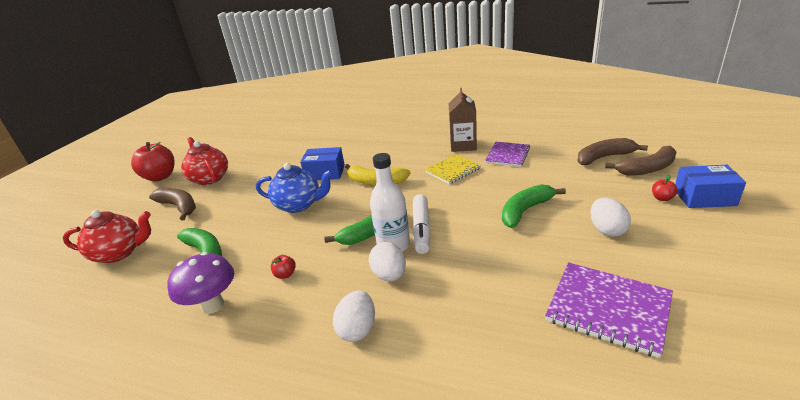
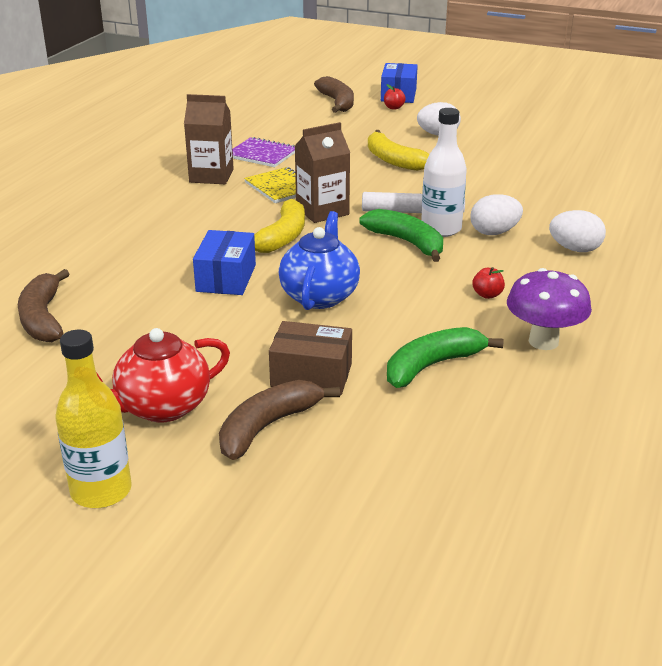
camera: 90 degrees left, 0 degrees up
(119, 253) = (409, 467): red teapot -> none
(160, 177) = (101, 491): red apple -> yellow bottle
(216, 213) = (311, 375): none -> brown box
(417, 190) = (322, 211): none -> brown carton
(525, 211) = (393, 160): green banana -> yellow banana
(604, 157) = (301, 113): brown banana -> brown banana (43, 318)
(608, 309) = (543, 151): purple notebook -> none

